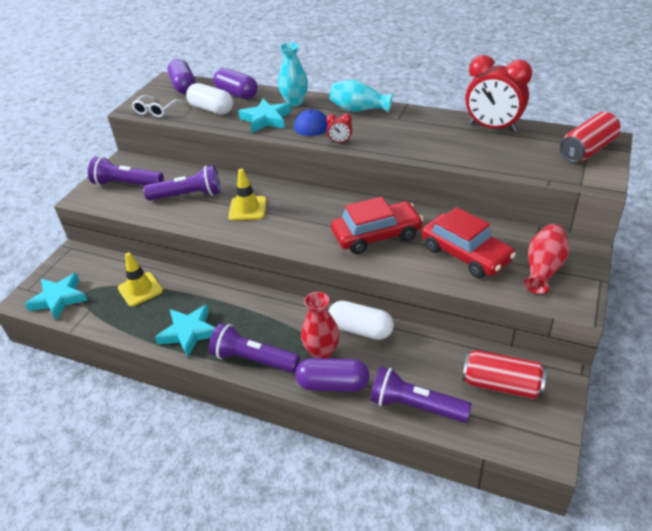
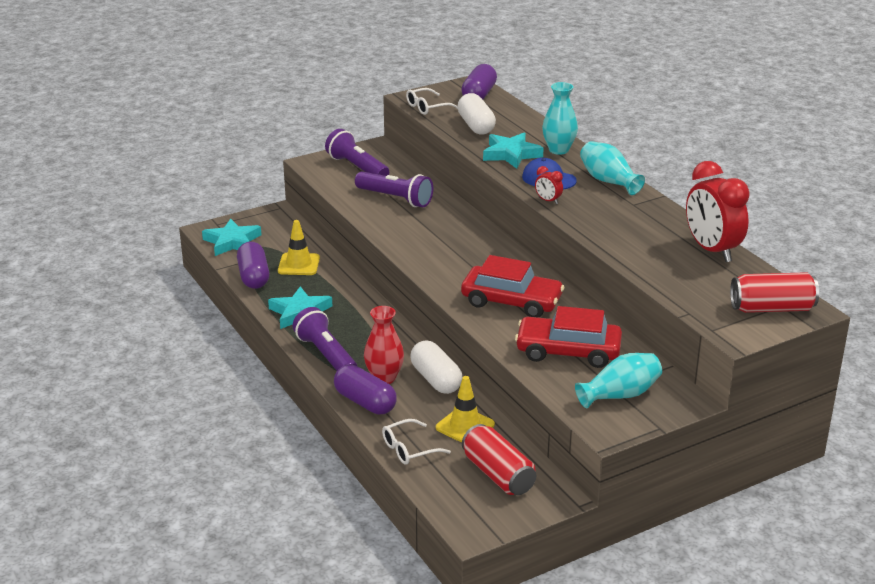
camera: 35 degrees right, 10 degrees down
(237, 94) = (517, 121): purple capsule -> purple capsule (253, 277)
(247, 209) = (431, 231): yellow traffic cone -> yellow traffic cone (465, 426)
(415, 406) = (409, 449): purple flashlight -> white glasses
(465, 254) = (568, 351): red car -> red car turned 105 degrees clockwise
(543, 269) = (620, 395): red vase -> turquoise vase

